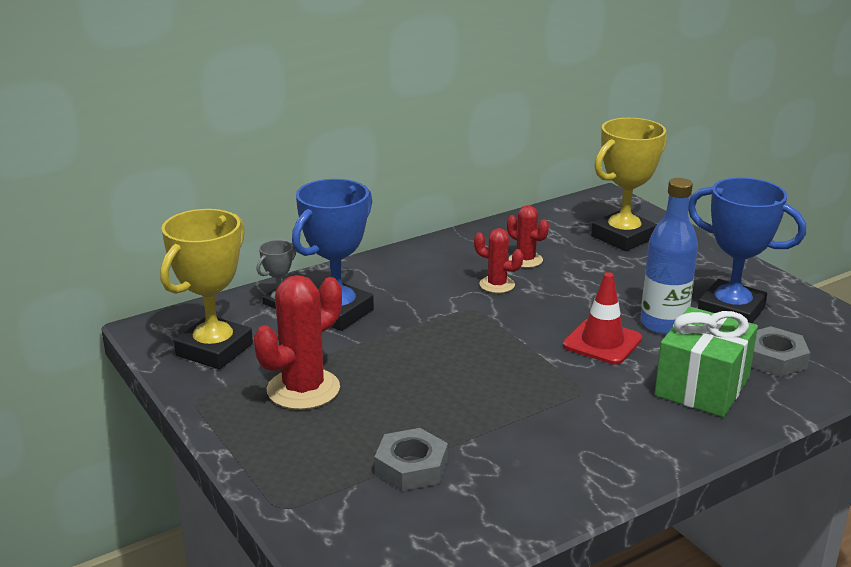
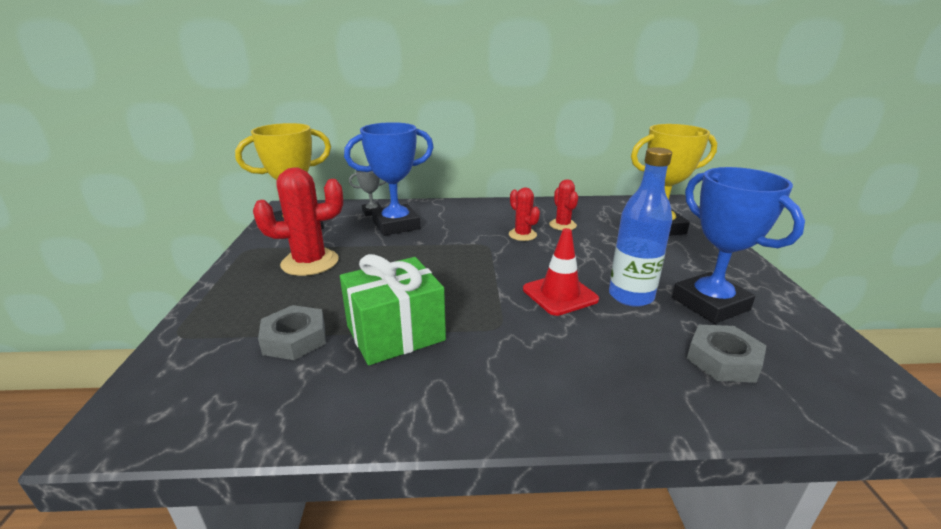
camera: 30 degrees right, 0 degrees up
(702, 387) = (616, 361): green gift -> green gift (395, 333)

